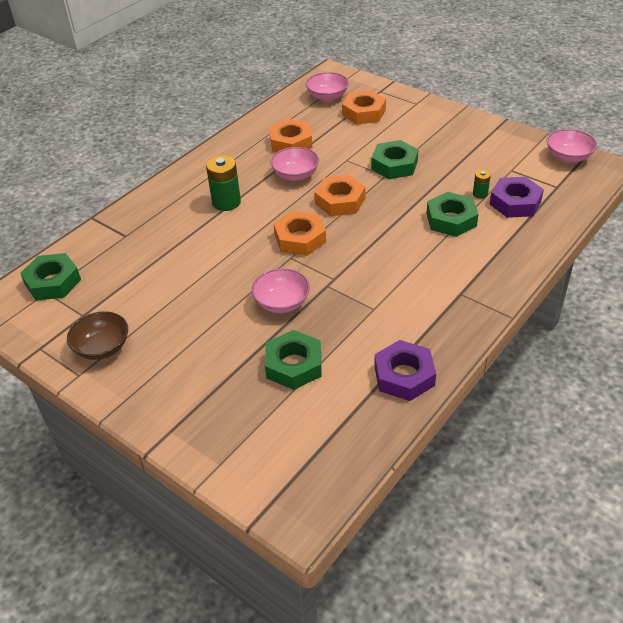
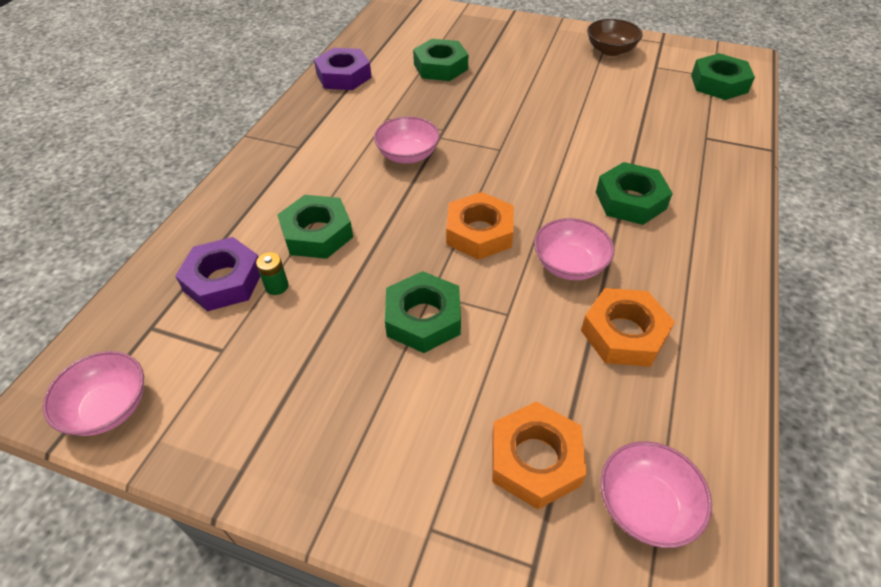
camera: 160 degrees right, 5 degrees up
(226, 202) = (630, 200): green battery -> green nut
(282, 303) = (480, 106): pink bowl -> pink bowl (408, 155)
(300, 239) = (502, 171): orange nut -> none

